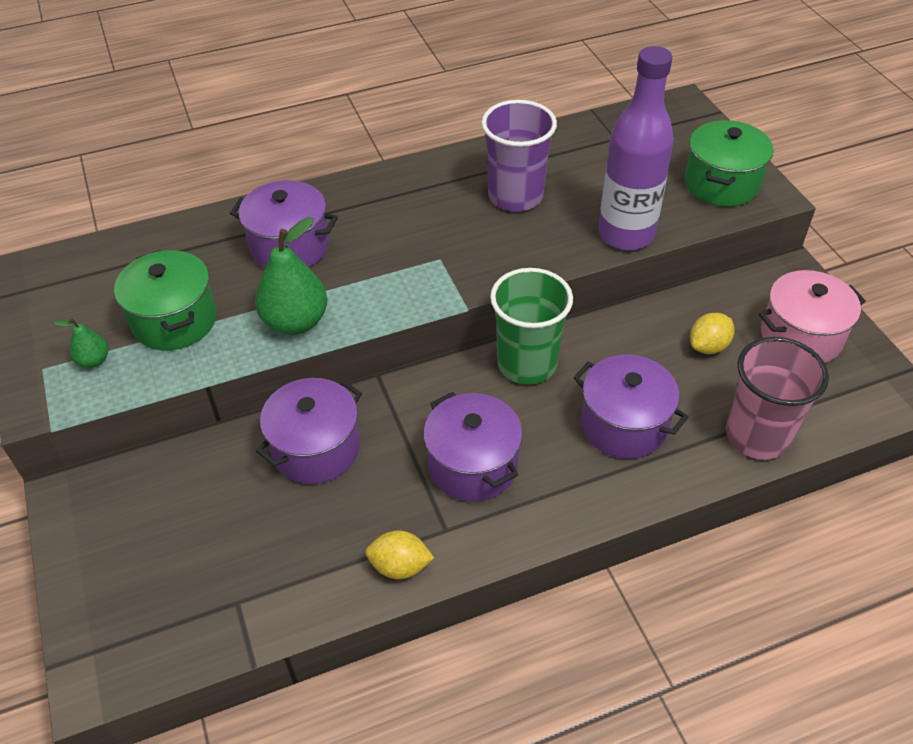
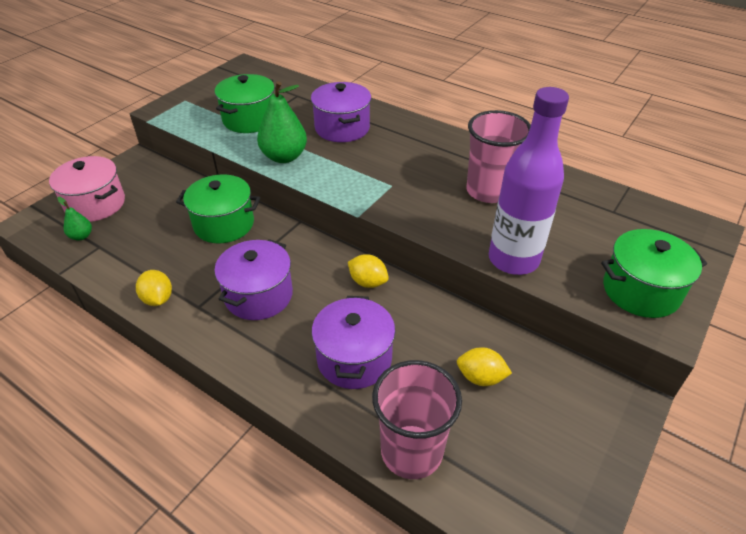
camera: 55 degrees right, 5 degrees down
(94, 361) = (201, 110): green pear -> green pear (81, 236)
(316, 449) = (224, 224): purple pot -> green pot
(515, 196) = (488, 191): purple cup -> pink cup
(527, 364) = (368, 282): green cup -> yellow lemon
(800, 336) = (555, 440): pink pot -> pink pot (95, 204)

